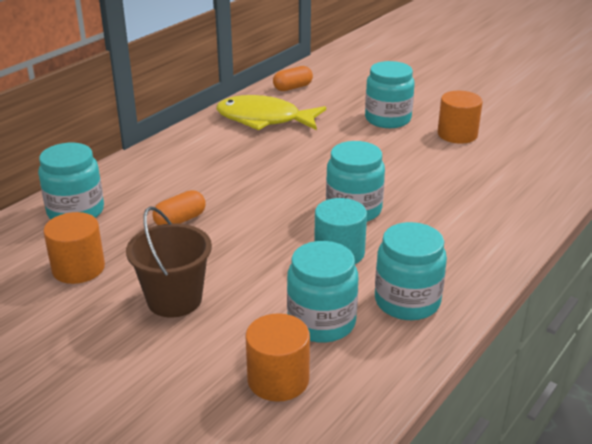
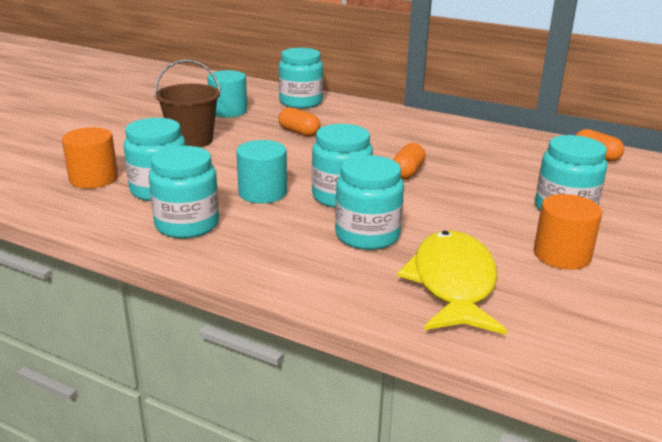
camera: 80 degrees right, 5 degrees down
(78, 268) = (228, 111): orange cylinder -> turquoise cylinder
(264, 119) = (503, 148): yellow fish -> yellow fish (453, 284)
(306, 171) = (407, 172): none -> orange capsule
(429, 205) = (367, 235): none -> turquoise jar

